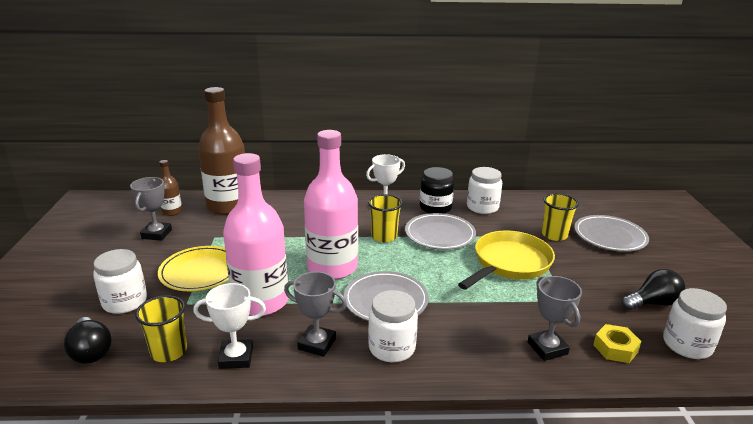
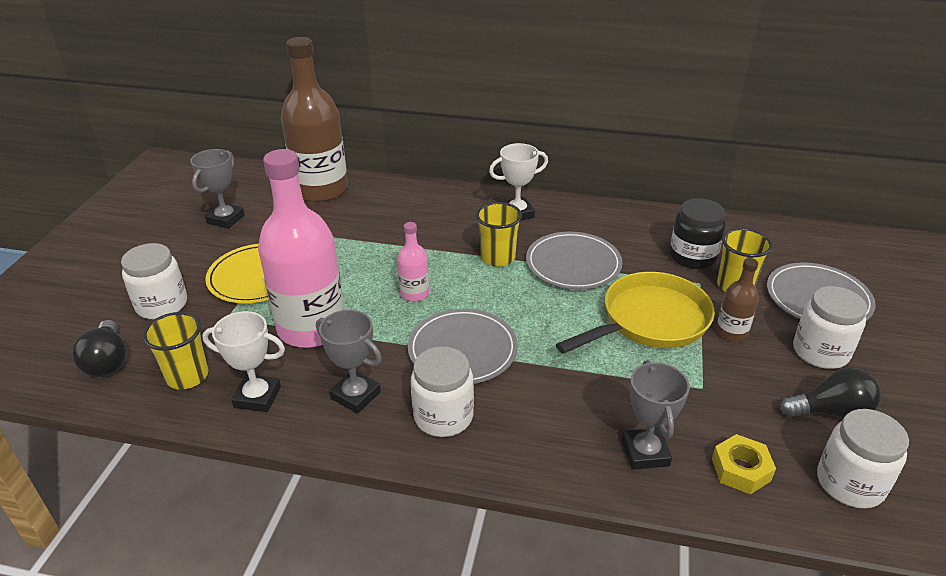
camera: 15 degrees right, 10 degrees up
(172, 211) = (253, 190): brown bottle -> brown bottle (731, 332)
(332, 267) = (414, 293): pink bottle -> pink bottle, size x0.45
(435, 208) = (584, 223): black jar -> black jar (692, 257)
(482, 207) = (650, 230): white jar -> white jar (820, 352)

